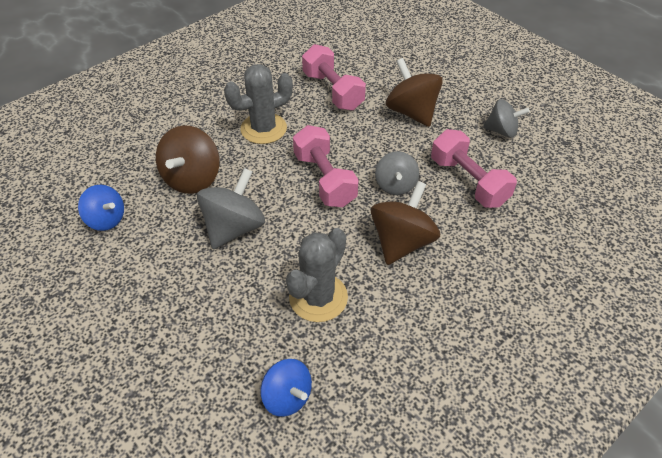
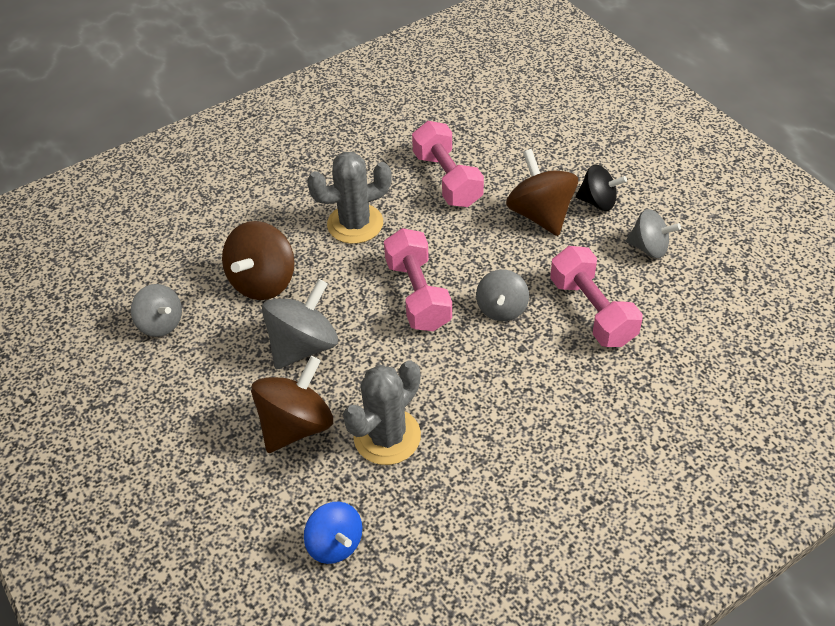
camera: 10 degrees right, 0 degrees up
(106, 219) = (161, 323): blue spinning top -> grey spinning top
(402, 242) = (495, 380): brown spinning top -> brown spinning top (296, 425)
(454, 100) = (598, 202): none -> black spinning top

